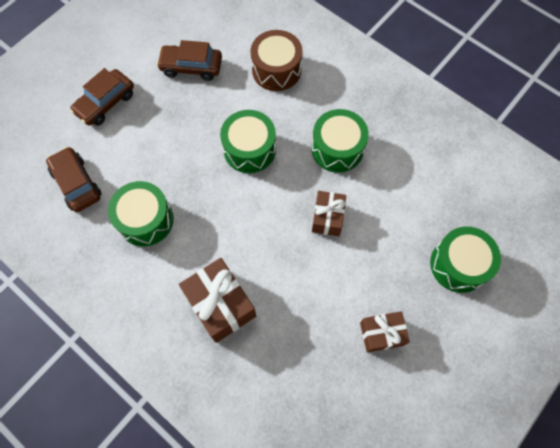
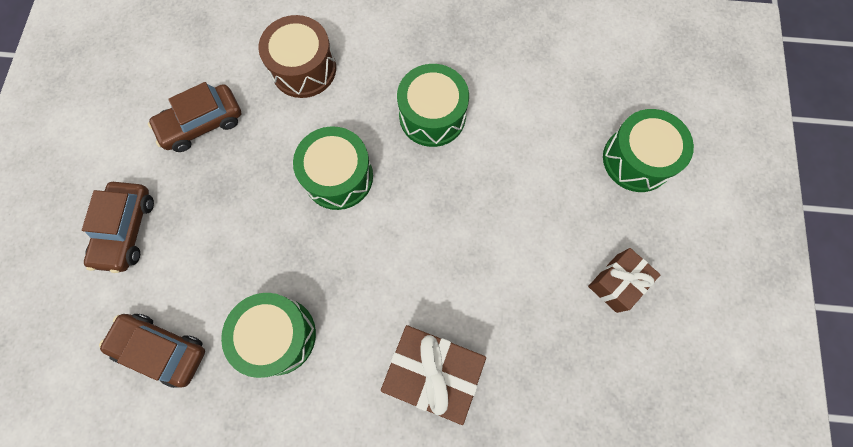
camera: 35 degrees left, 5 degrees up
(327, 218) = (476, 197): brown gift -> none

